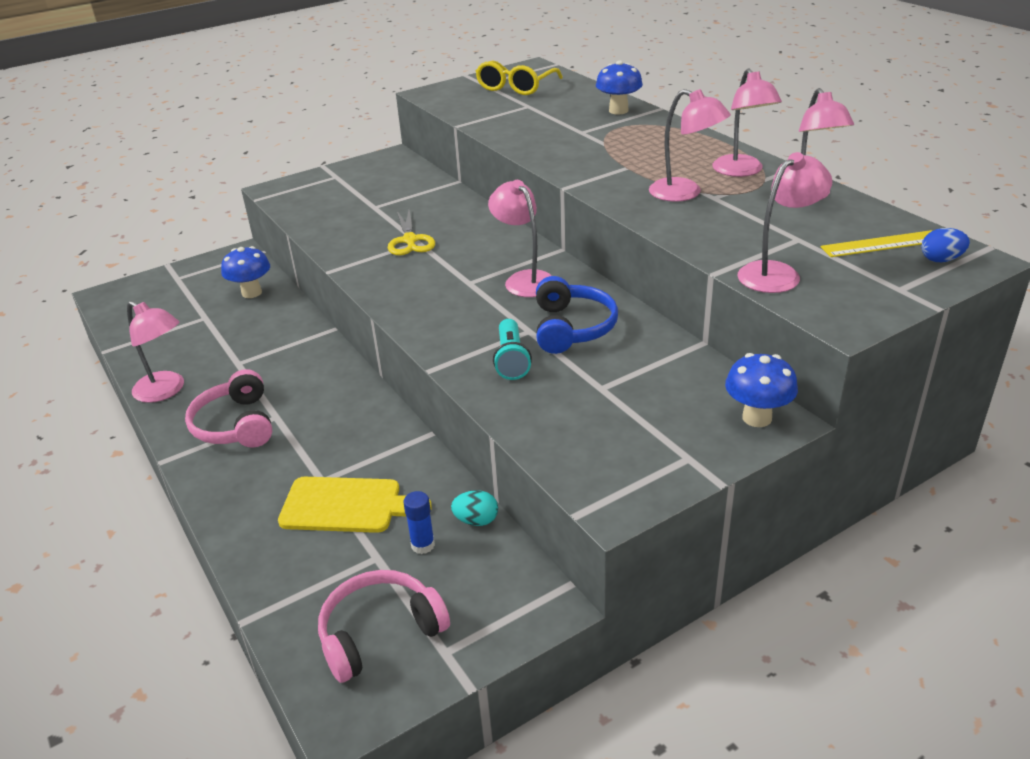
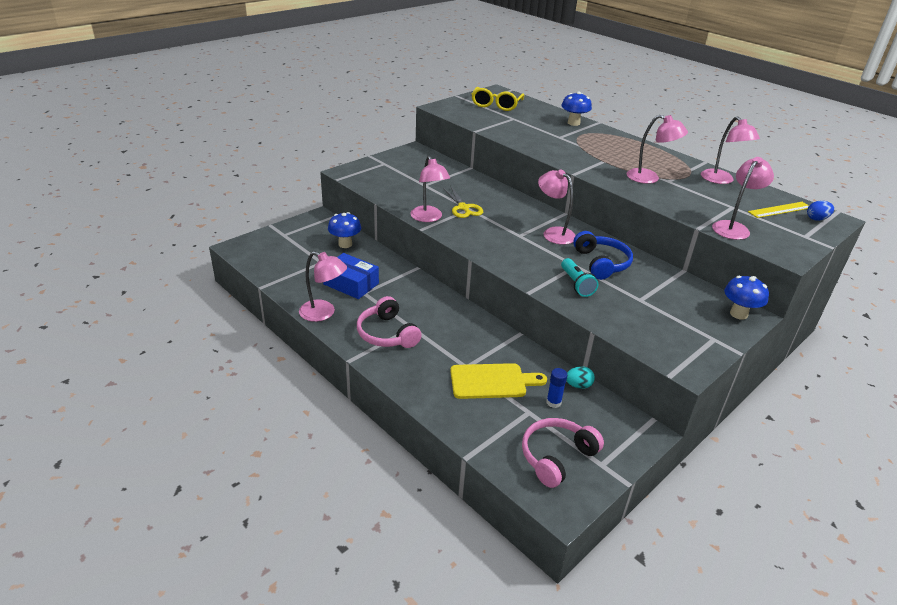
camera: 15 degrees left, 0 degrees up
(227, 350) = (351, 284): none -> blue box
(741, 171) = (674, 164): pink lamp -> pink lamp (429, 218)

